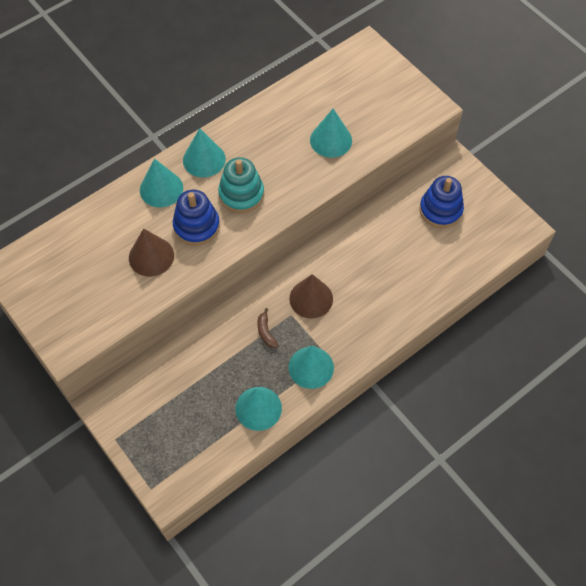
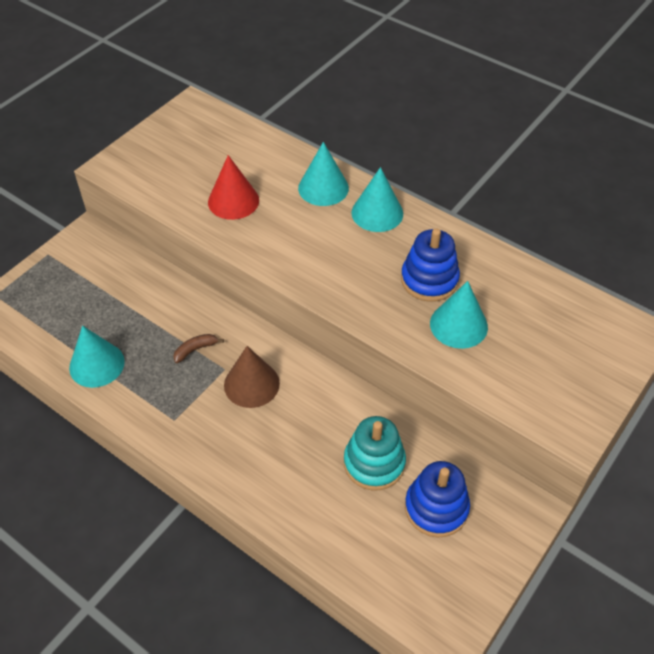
camera: 75 degrees right, 10 degrees down
(151, 256) = (233, 201): brown cone -> red cone
(196, 226) = (283, 228): blue stacking toy -> blue stacking toy (429, 280)
(241, 194) = (341, 256): turquoise stacking toy -> turquoise stacking toy (374, 463)
(311, 367) = (157, 404): turquoise cone -> none

